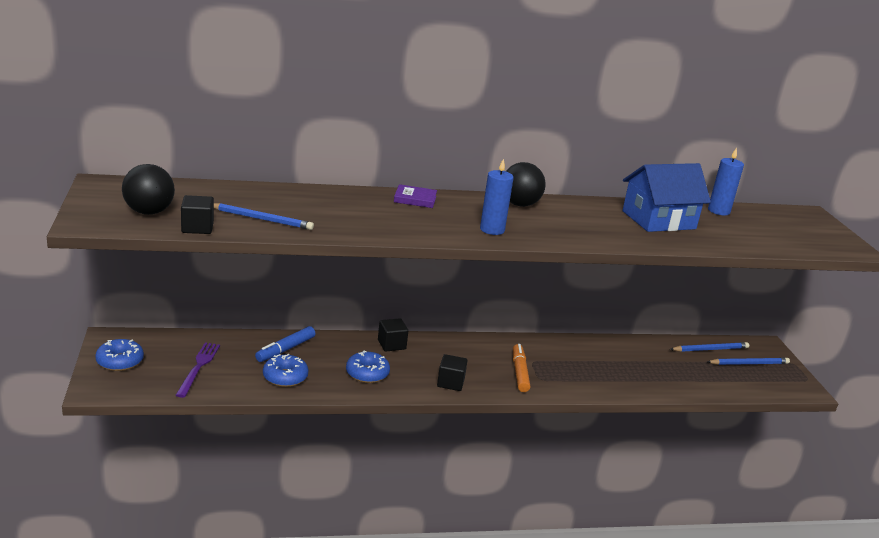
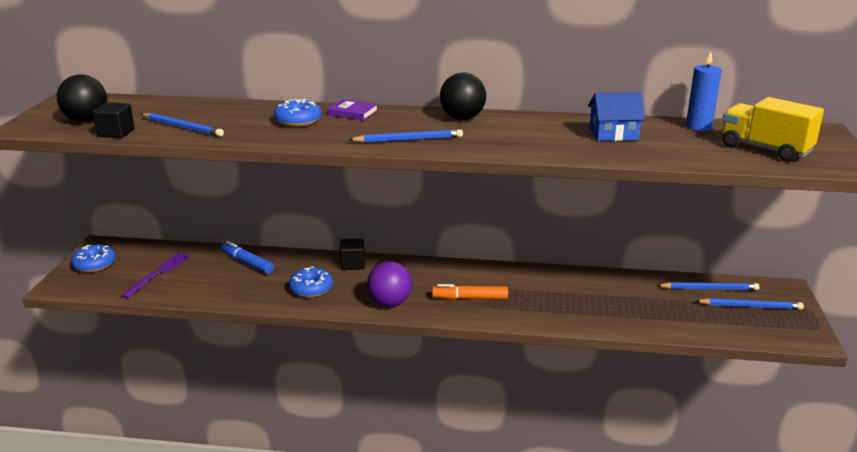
camera: 20 degrees right, 0 degrees up
(285, 349) = (247, 263): blue marker -> blue marker turned 75 degrees clockwise
(285, 377) = (230, 287): blue donut -> blue donut (298, 121)
(450, 382) = (390, 303): black cube -> purple ball
(492, 230) = (408, 140): blue candle -> blue pencil
(519, 373) = (470, 298): orange marker -> orange marker turned 105 degrees counterclockwise
(658, 220) = (613, 134): blue house -> blue house, size x0.65
(783, 233) = (765, 149): none -> yellow truck

